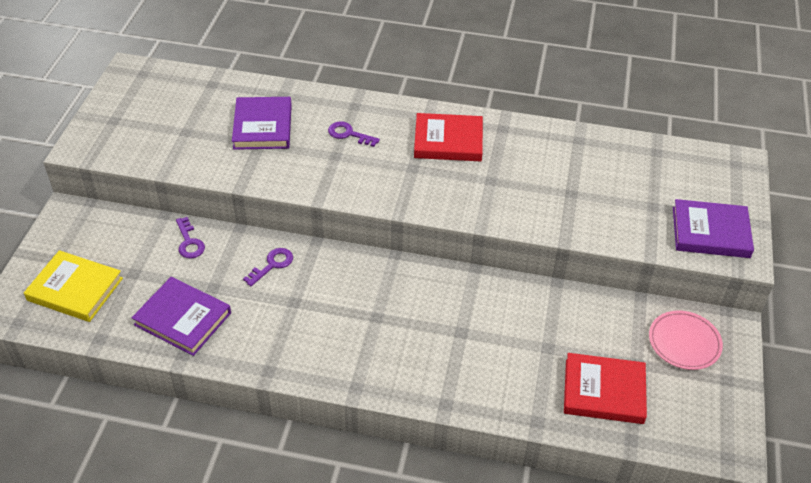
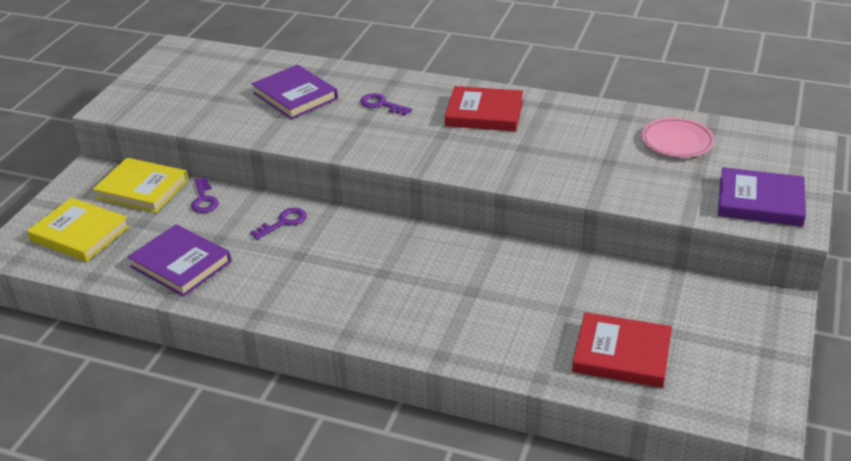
camera: 10 degrees right, 10 degrees down
(125, 233) = (142, 189): none -> yellow book
(263, 126) = (295, 96): purple book -> purple book turned 45 degrees counterclockwise
(684, 342) = (722, 314): pink plate -> pink plate (677, 141)

